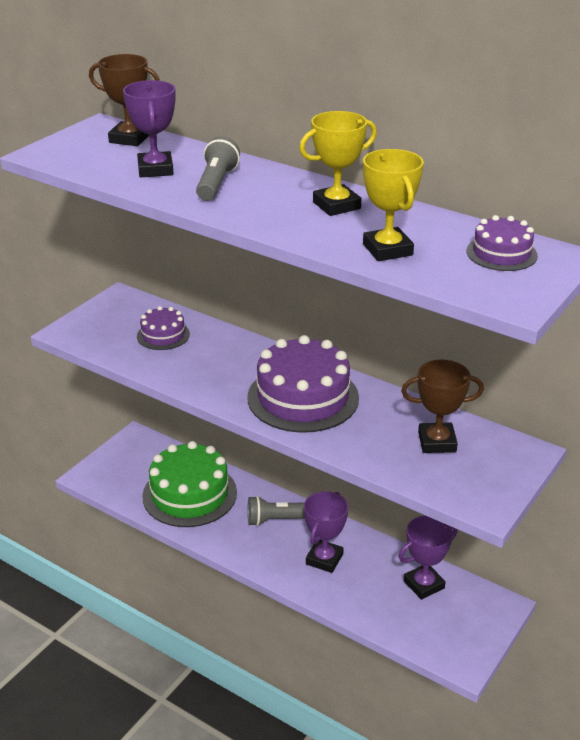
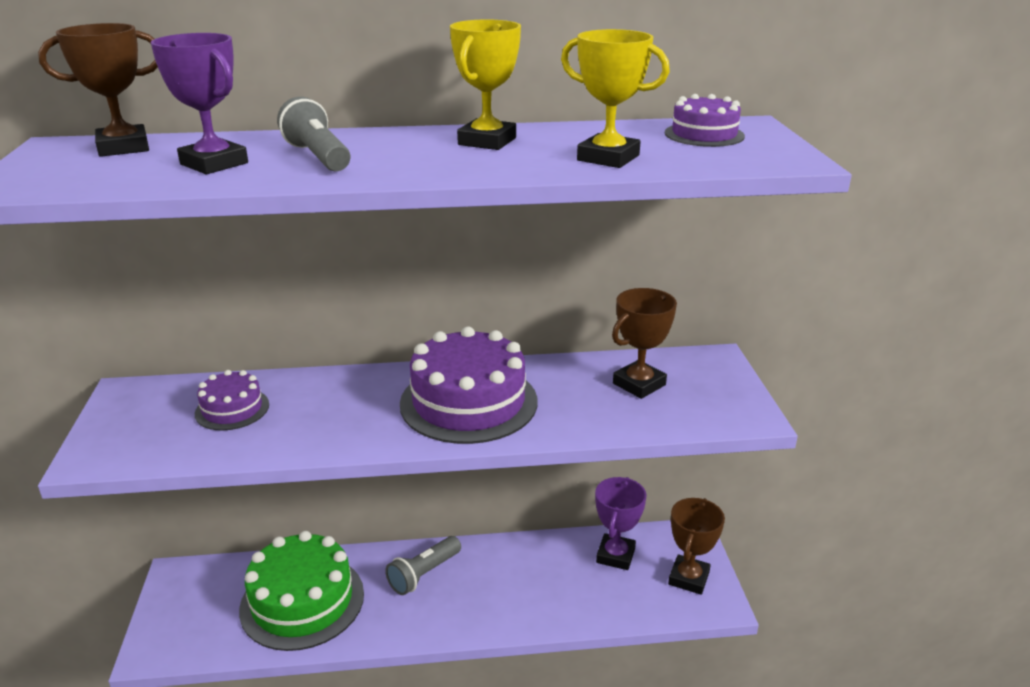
camera: 40 degrees left, 5 degrees down
(324, 559) = (507, 585): purple trophy -> none
(461, 632) = (688, 578): none -> brown trophy

